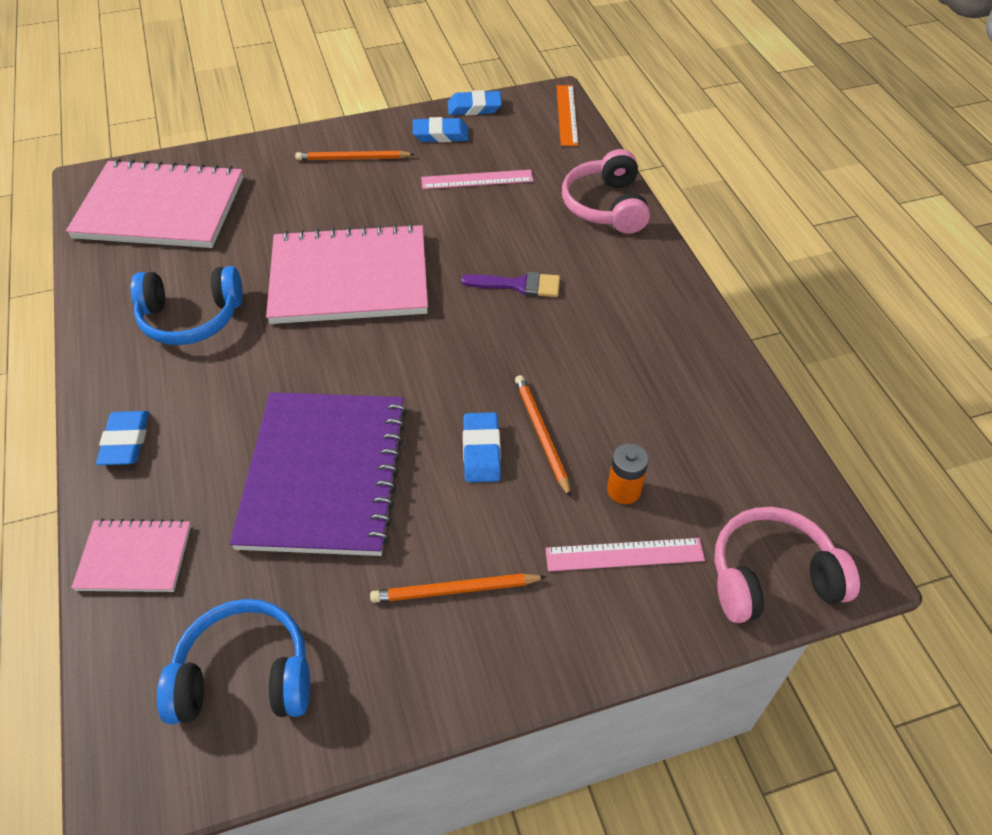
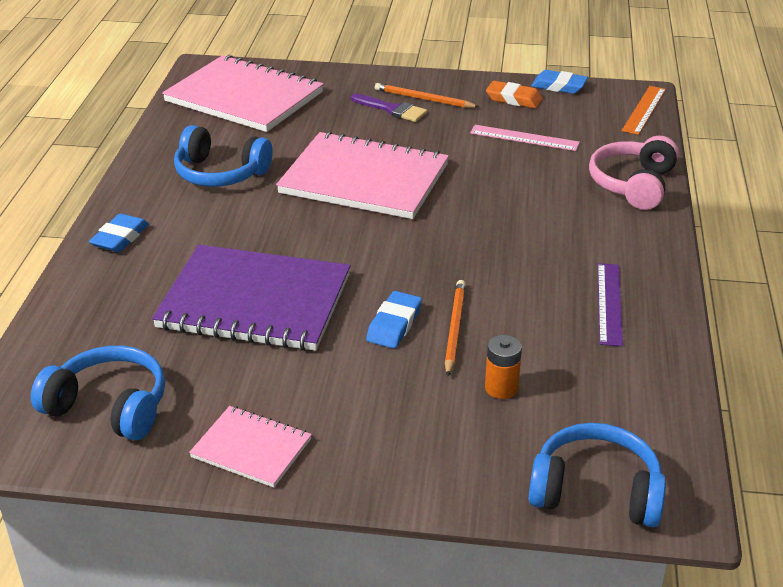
camera: 25 degrees right, 15 degrees down
(134, 557) = (79, 310): pink notebook -> pink notebook (251, 448)
(324, 474) = (254, 302): purple notebook -> purple notebook turned 75 degrees clockwise
(440, 134) = (513, 99): blue eraser -> orange eraser
(455, 590) = (306, 408): orange pencil -> none
(519, 285) = (509, 221): purple brush -> purple brush (392, 109)
(624, 554) = (469, 431): pink ruler -> none
(662, 353) = (609, 303): none -> purple ruler
(771, 577) = (595, 491): pink headphones -> blue headphones

